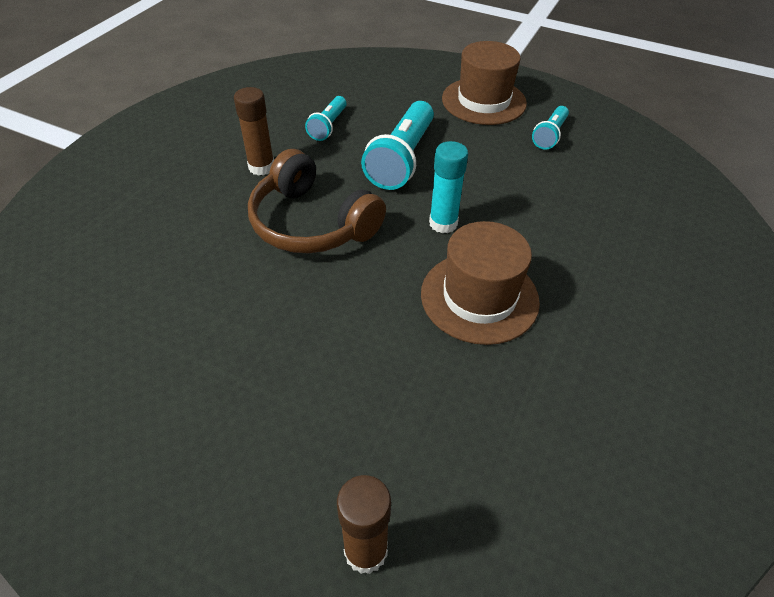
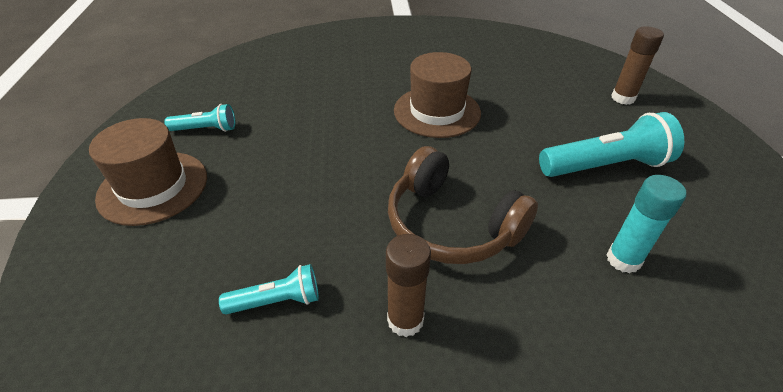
camera: 120 degrees left, 5 degrees down
(311, 223) = (451, 225): brown headphones -> brown headphones turned 120 degrees clockwise
(402, 159) = (306, 206): turquoise flashlight -> turquoise flashlight (605, 165)
(443, 223) = (379, 149): turquoise glue stick -> turquoise glue stick (623, 259)

